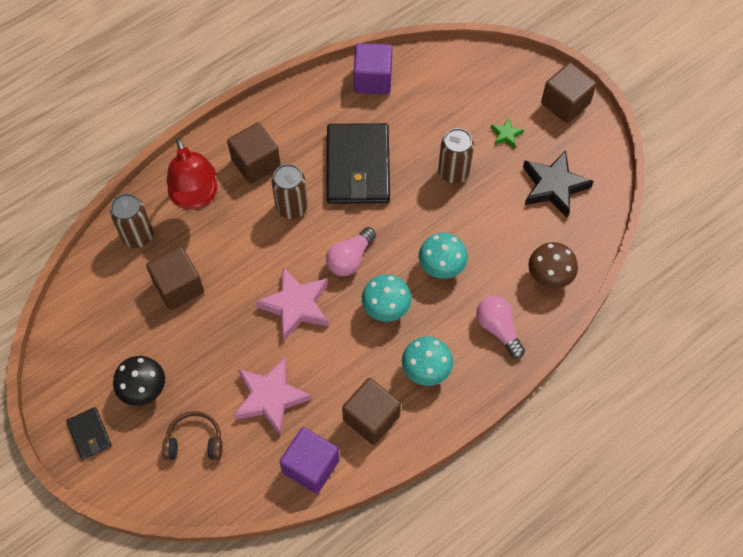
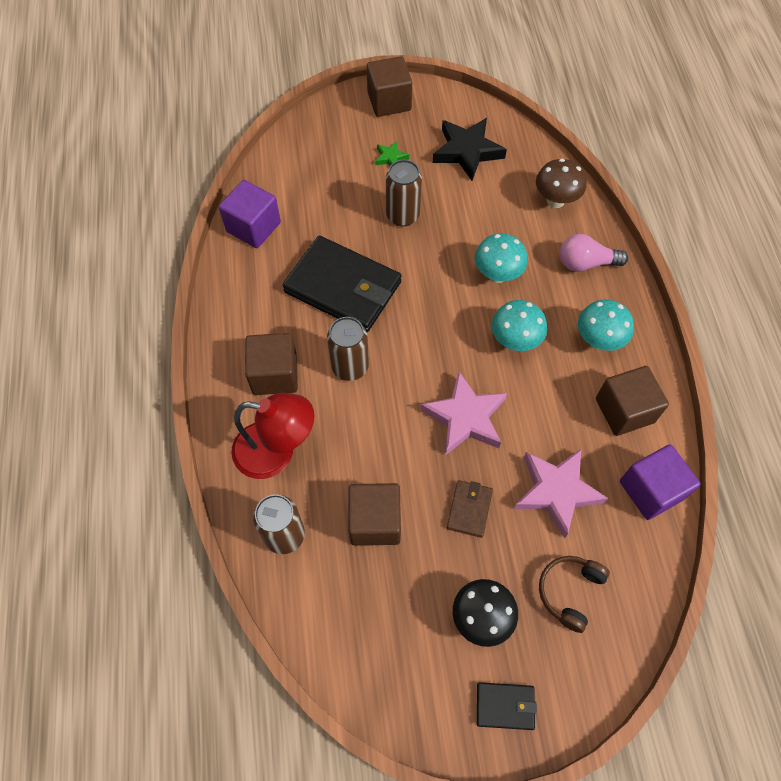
camera: 60 degrees left, 0 degrees up
(222, 344) = (469, 509): none -> brown wallet
(350, 259) = (441, 344): pink light bulb -> none

